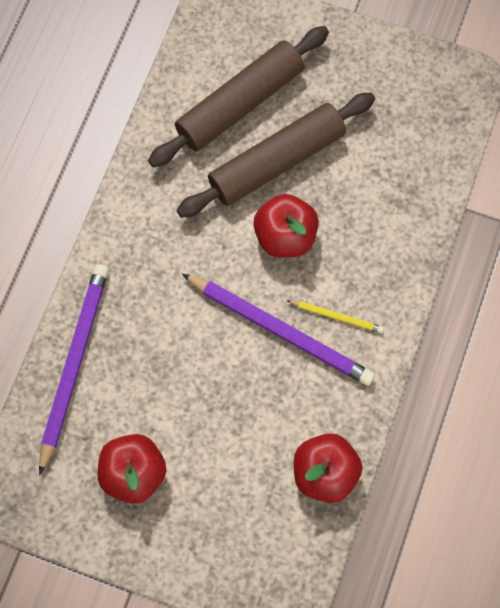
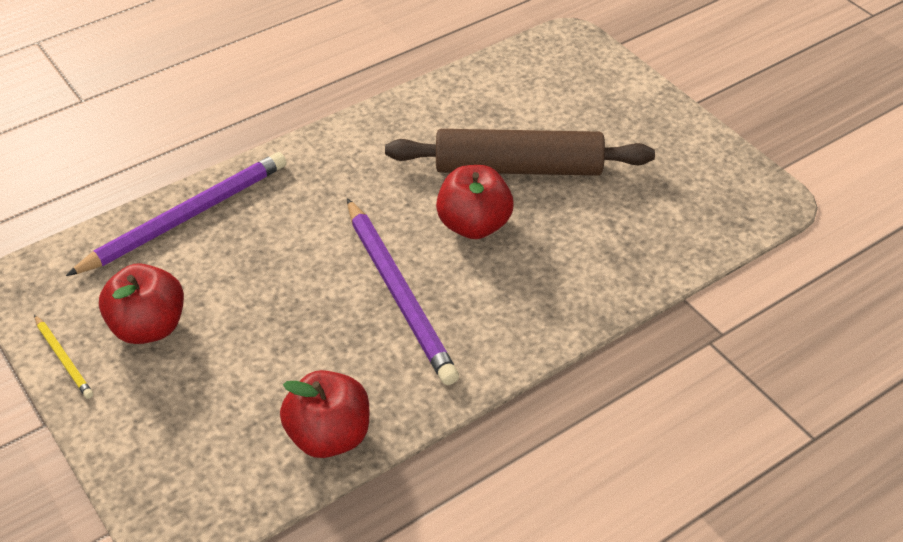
camera: 35 degrees right, 25 degrees down
(240, 104) = (523, 113): brown rolling pin -> none
(336, 316) = (466, 312): yellow pencil -> yellow pencil (64, 358)

